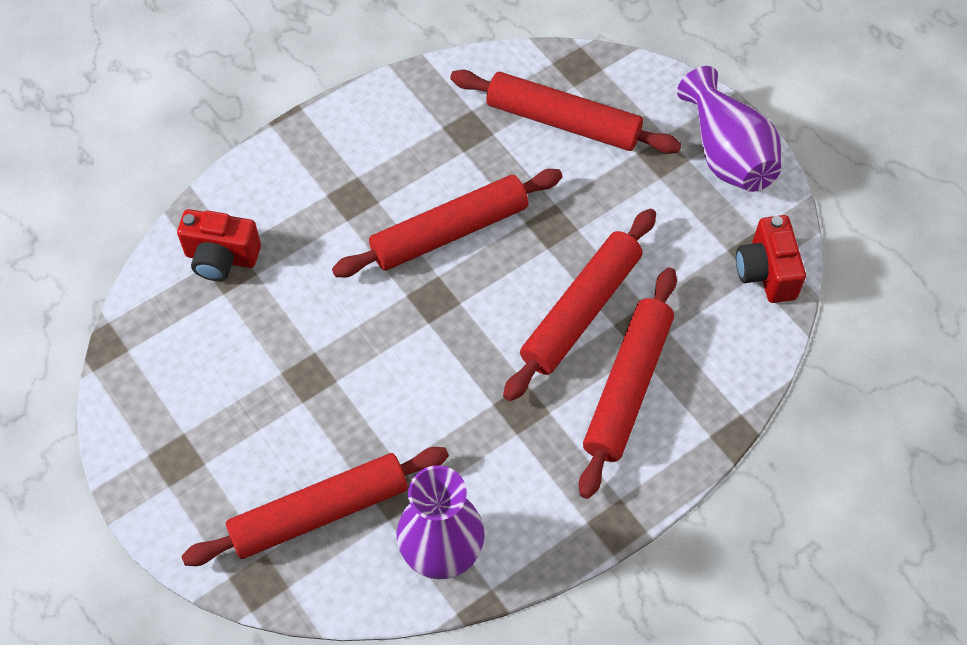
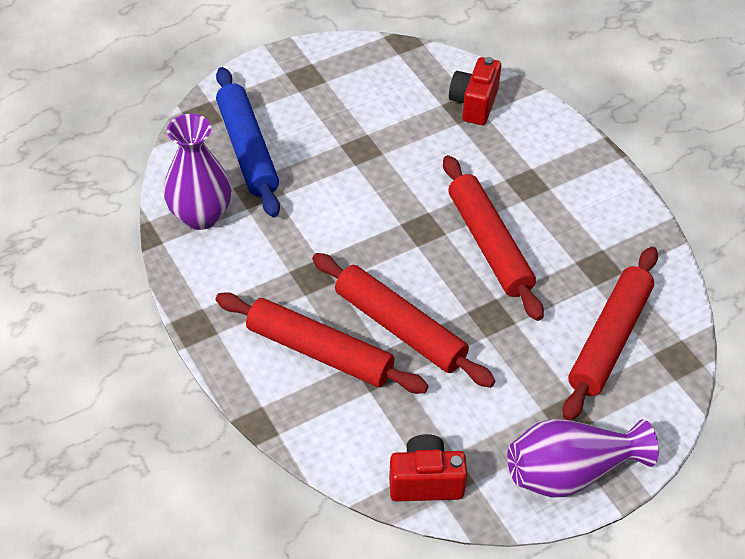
camera: 95 degrees right, 10 degrees down
(320, 512) = (247, 149): red rolling pin -> blue rolling pin

